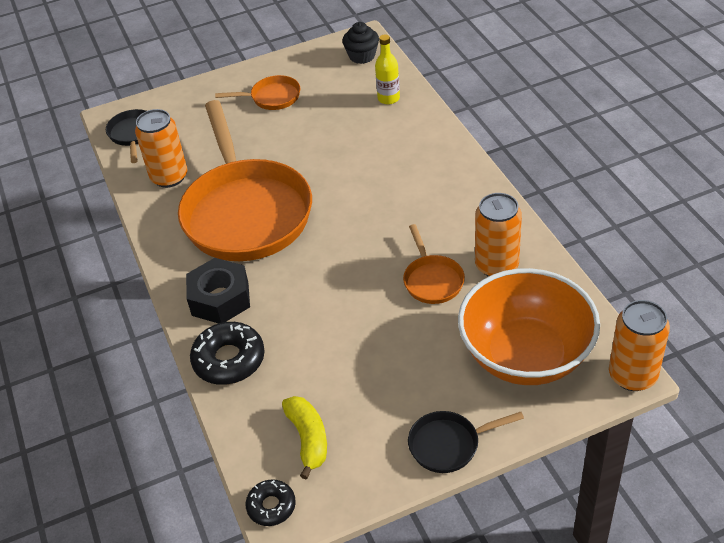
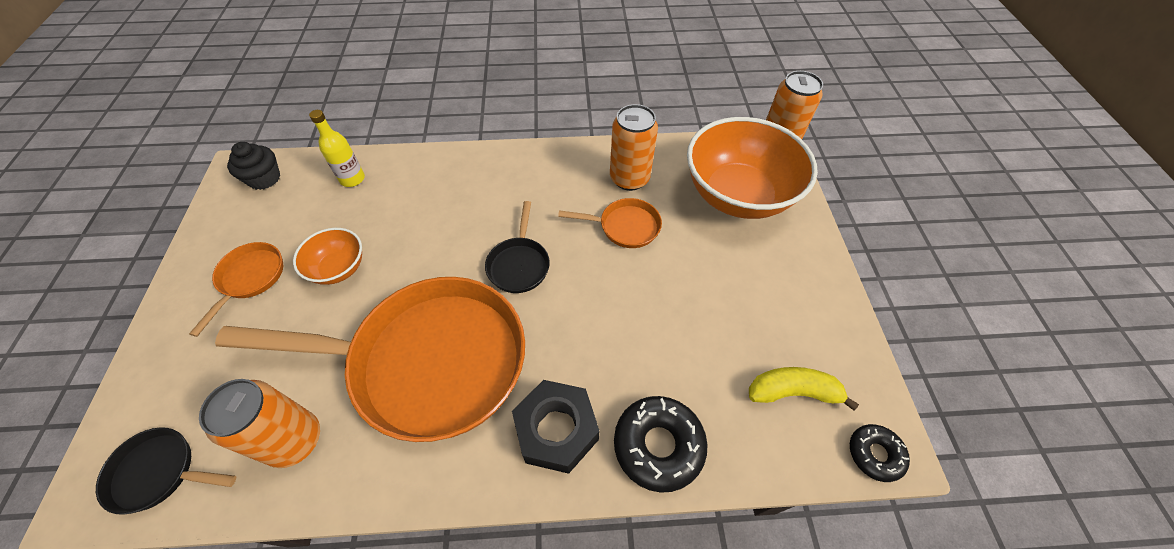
camera: 75 degrees left, 10 degrees up
(301, 133) = (339, 268): none -> orange bowl
(449, 444) = (821, 277): black pan -> black pan (519, 264)

